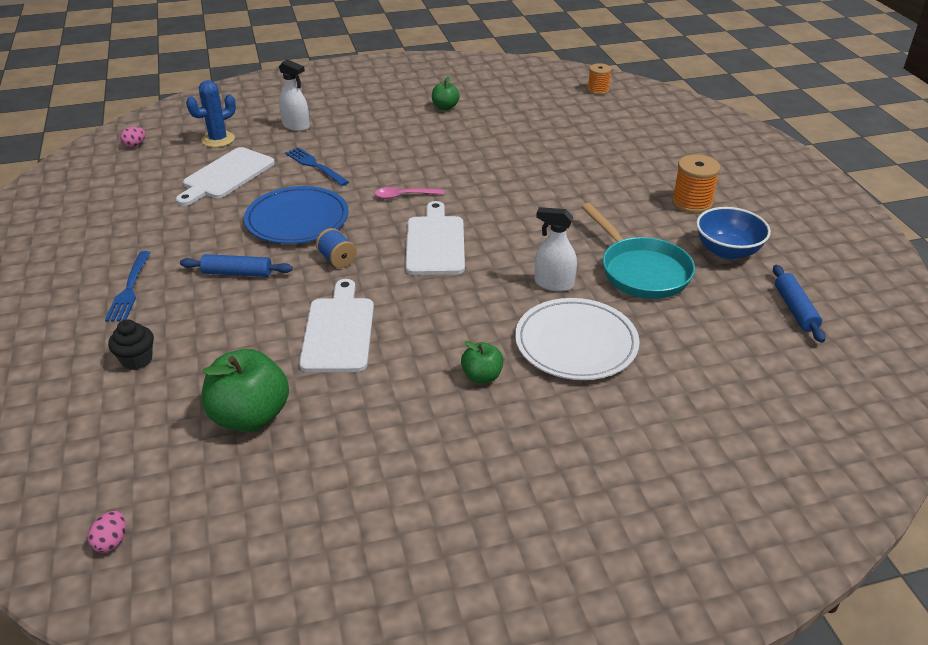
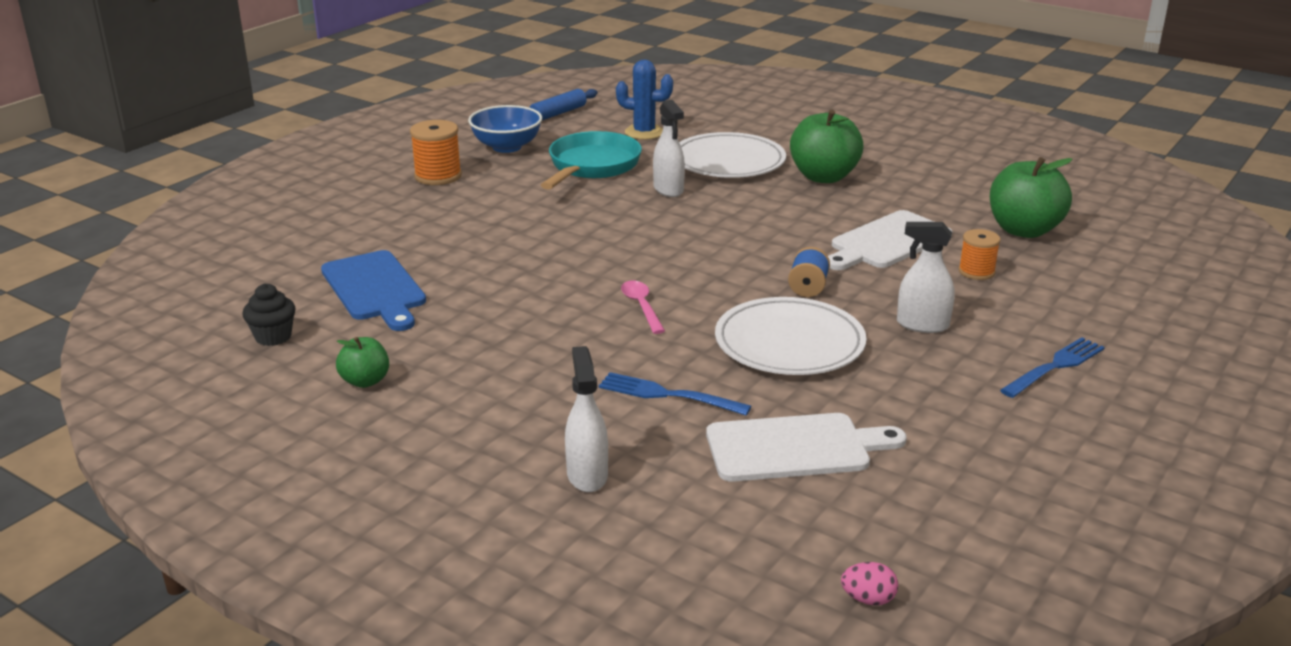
camera: 130 degrees left, 10 degrees down
(112, 541) = (1181, 220): pink egg -> none
(137, 360) = (1092, 303): black cupcake -> black cupcake (273, 337)
(218, 139) = (727, 522): blue cactus -> blue cactus (644, 132)
(237, 273) = (922, 325): blue rolling pin -> white spray bottle
(297, 220) = (789, 343): blue plate -> white plate
(315, 166) = (668, 395): blue fork -> blue fork turned 105 degrees clockwise
(404, 196) = (641, 307): pink spoon -> pink spoon turned 150 degrees counterclockwise
(435, 243) = (697, 256): white cutting board -> none
(482, 376) = (823, 177): green apple -> green apple, size x1.88
(538, 134) = (375, 288): none -> blue cutting board
(598, 90) = (178, 296): orange spool -> orange spool (976, 272)

